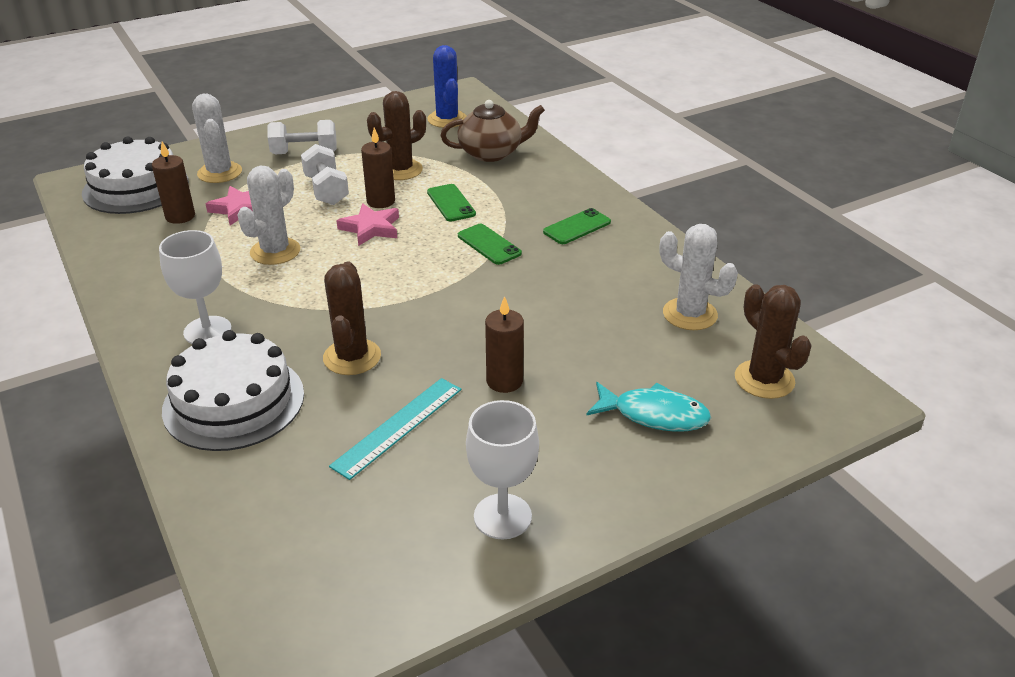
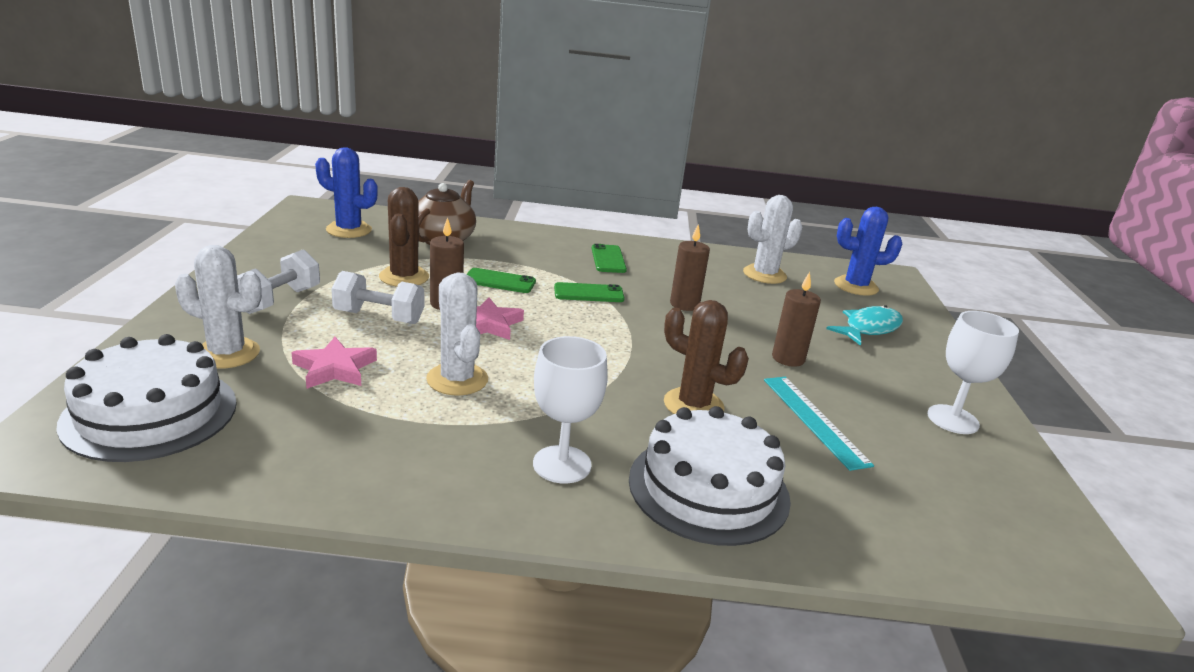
camera: 60 degrees left, 10 degrees down
(180, 216) = (285, 407): brown candle -> brown candle (684, 304)
(764, 379) = (856, 286): brown cactus -> blue cactus

